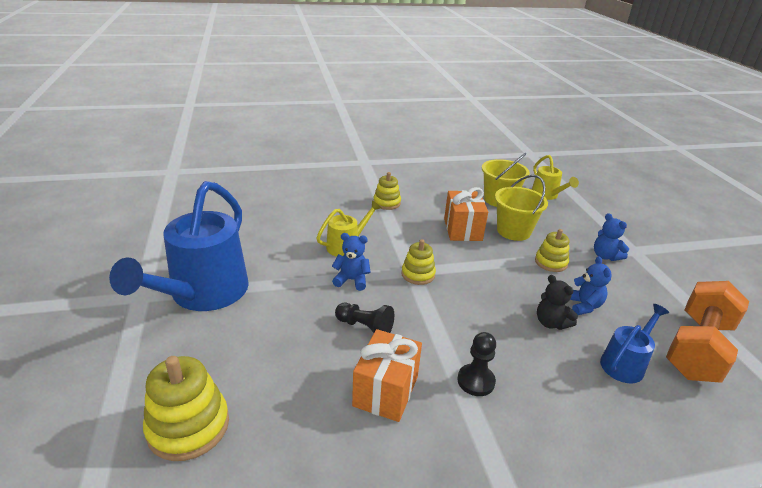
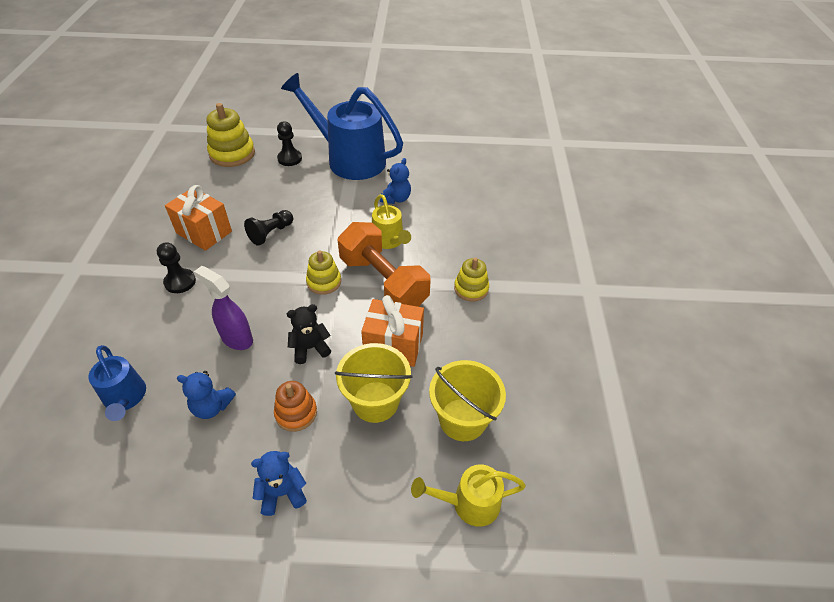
camera: 105 degrees right, 15 degrees up
(202, 351) = (289, 159): none -> black pawn
(352, 280) = (334, 236): blue teddy bear -> blue teddy bear (396, 199)
(514, 311) = (236, 338): none -> purple spray bottle
(551, 262) = (296, 413): yellow stacking toy -> orange stacking toy
(551, 323) = (206, 362): black teddy bear -> black teddy bear (310, 348)
(697, 348) = (93, 487): orange dumbbell -> orange dumbbell (383, 282)

